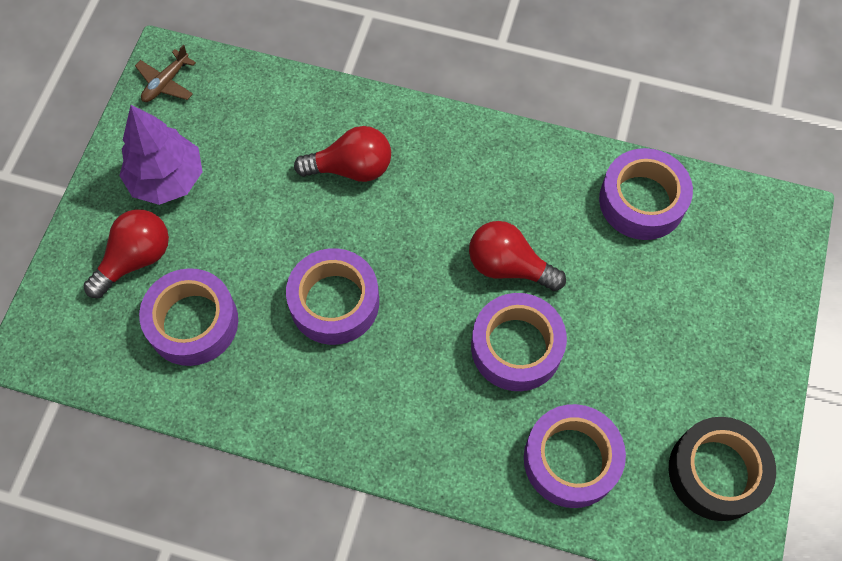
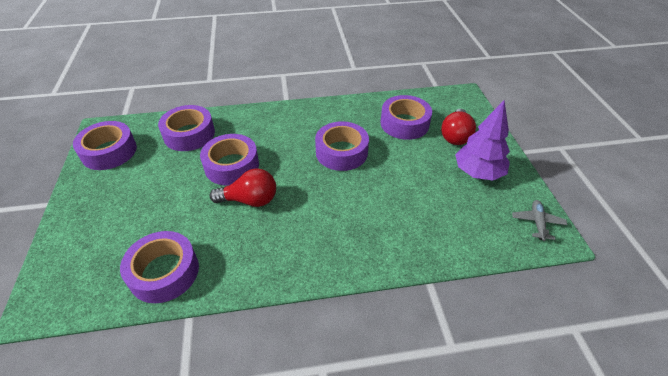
camera: 155 degrees right, 20 degrees down
(166, 83) = (537, 222): brown plane -> grey plane
(351, 168) = (378, 217): red light bulb -> none
(716, 472) = (109, 151): black tape -> purple tape

